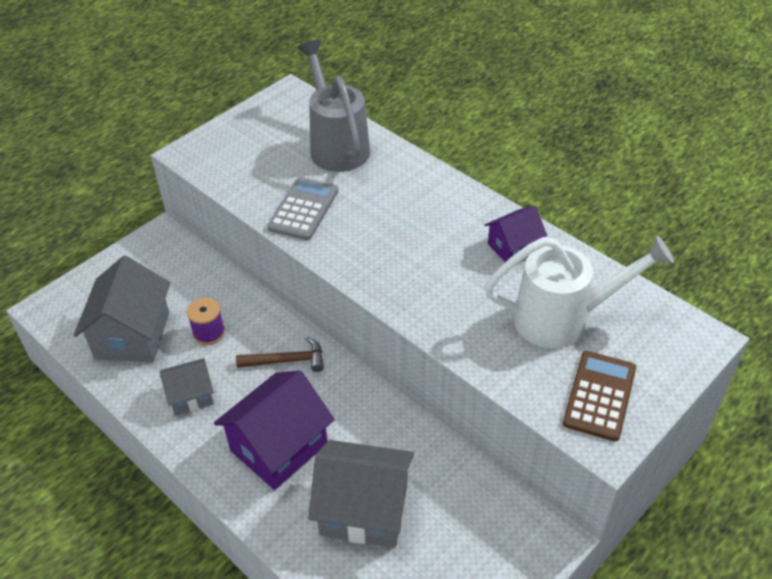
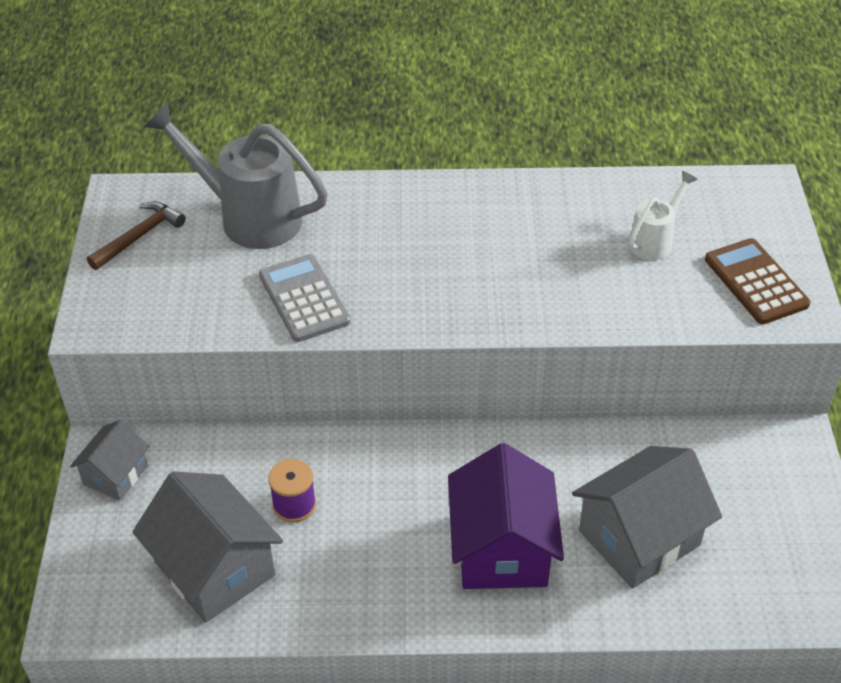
camera: 45 degrees left, 0 degrees up
(191, 396) = (358, 574): grey house -> grey house (115, 475)
(286, 360) = (406, 471): brown hammer -> brown hammer (139, 236)
(513, 247) = (540, 208): purple house -> none
(563, 319) = (654, 241): white watering can -> white watering can, size x0.53

